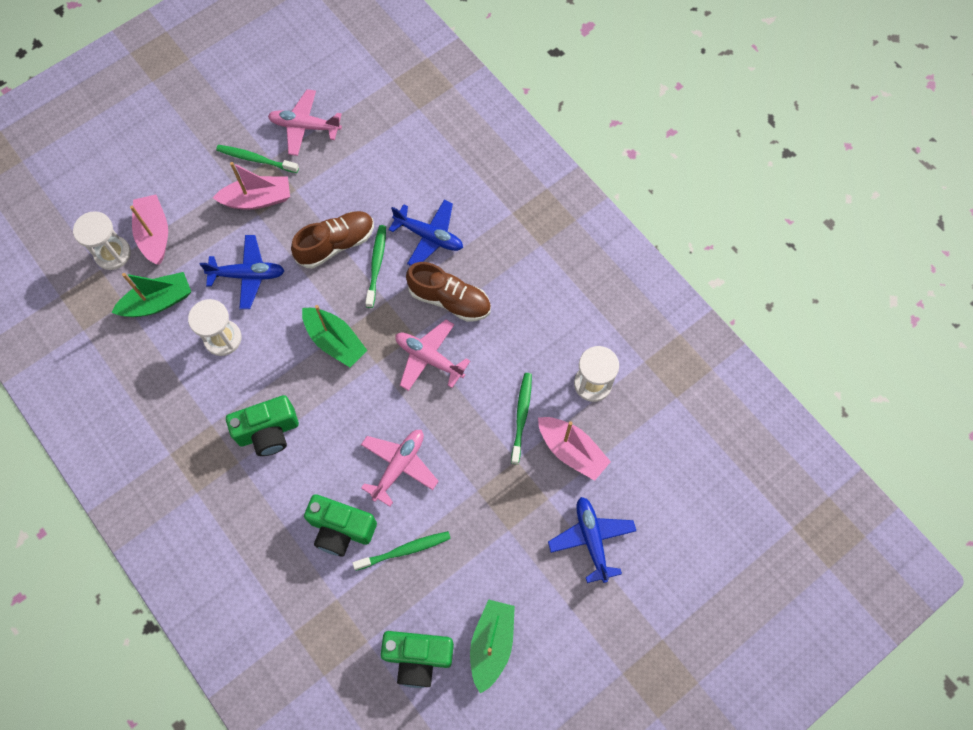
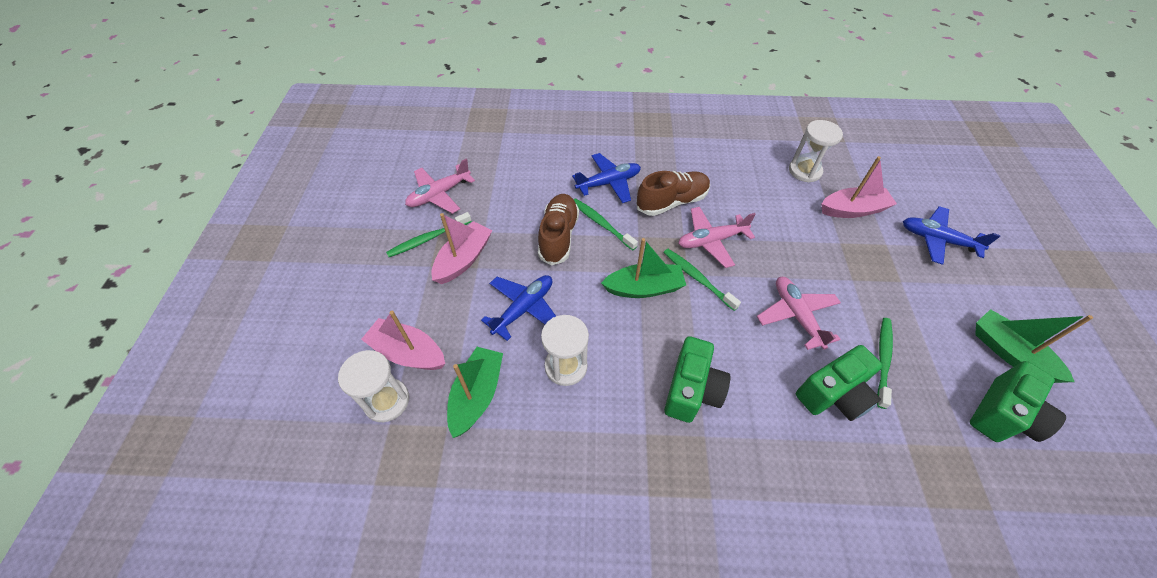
camera: 50 degrees left, 15 degrees down
(521, 416) = (804, 219): green toothbrush -> green toothbrush (697, 278)

